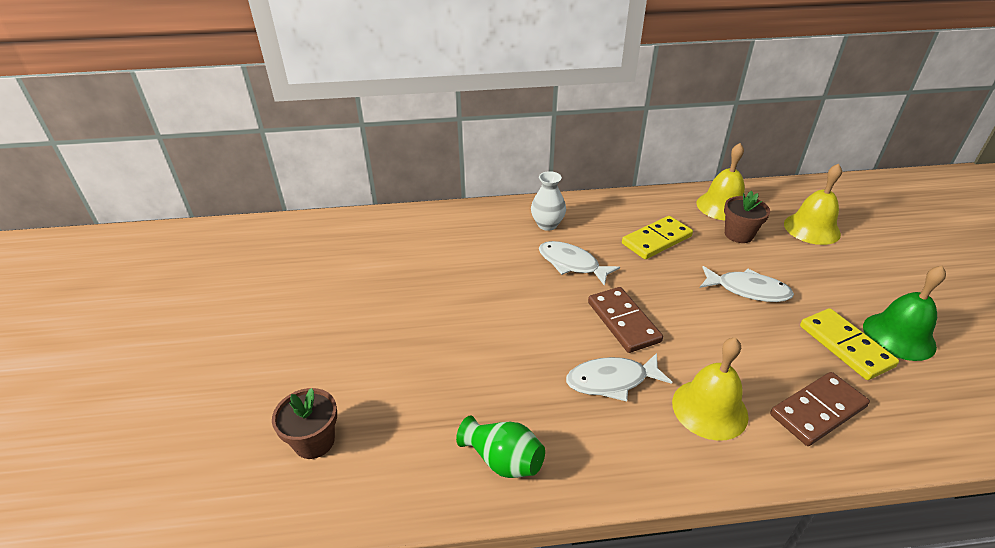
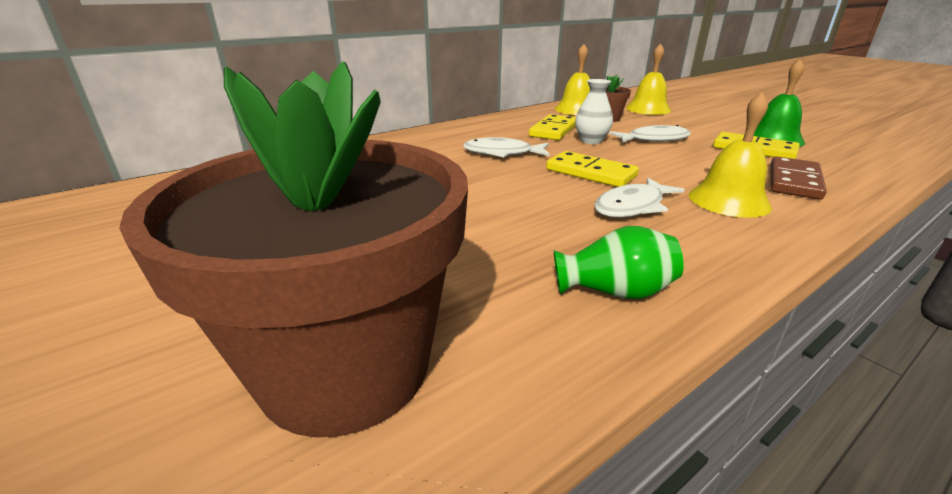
camera: 30 degrees left, 10 degrees down
(314, 441) = (346, 366): brown flower pot -> brown flower pot, size x2.40
(547, 224) = (451, 138): white vase -> white vase (591, 141)
(623, 322) = (590, 173): brown domino -> yellow domino

